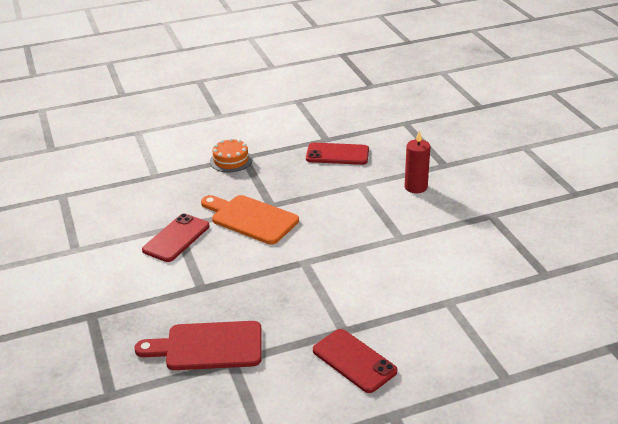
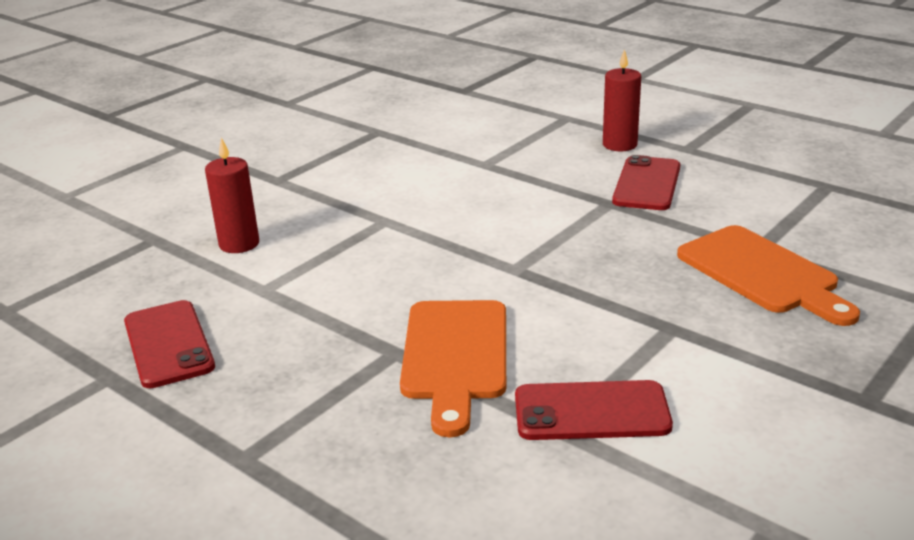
camera: 120 degrees left, 5 degrees down
(208, 346) = (762, 273): red cutting board -> orange cutting board
(231, 160) = (268, 471): orange cake -> none
(430, 382) = (619, 145): none -> red candle

